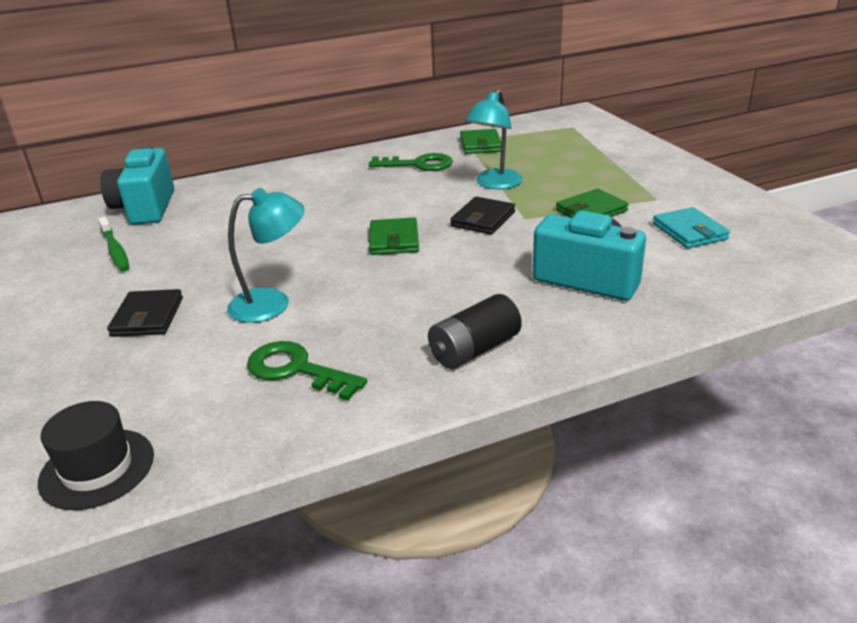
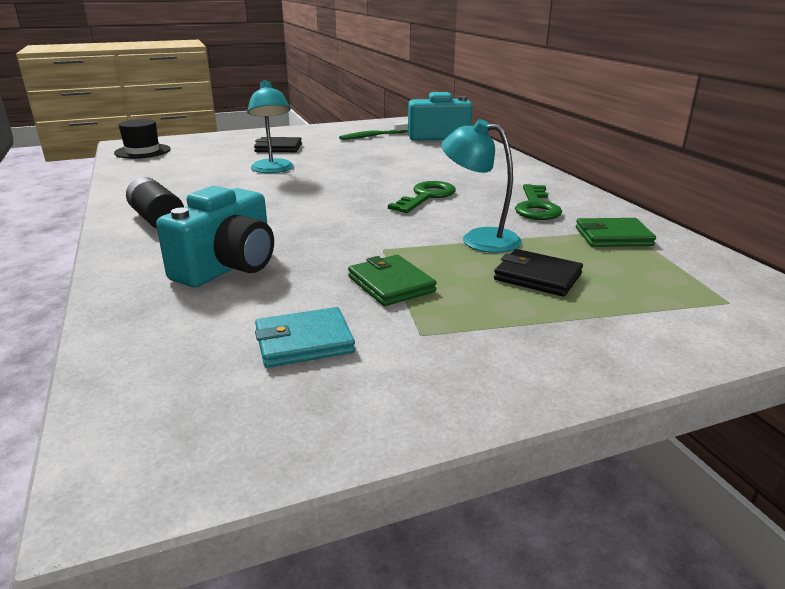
camera: 90 degrees right, 5 degrees down
(297, 370) = (185, 178): green key -> green key (426, 197)
(394, 240) = (354, 198): green wallet -> none
(483, 219) = (385, 230): black wallet -> black wallet (537, 277)

